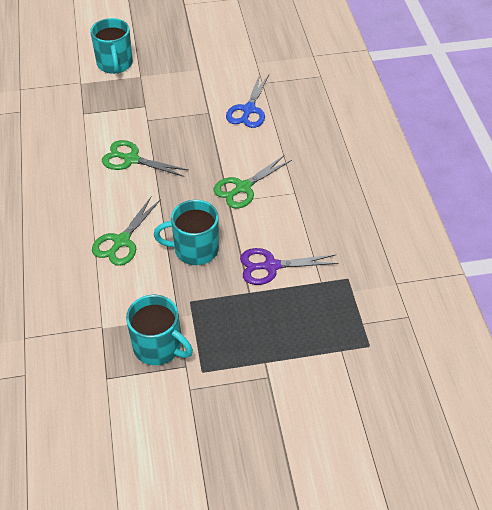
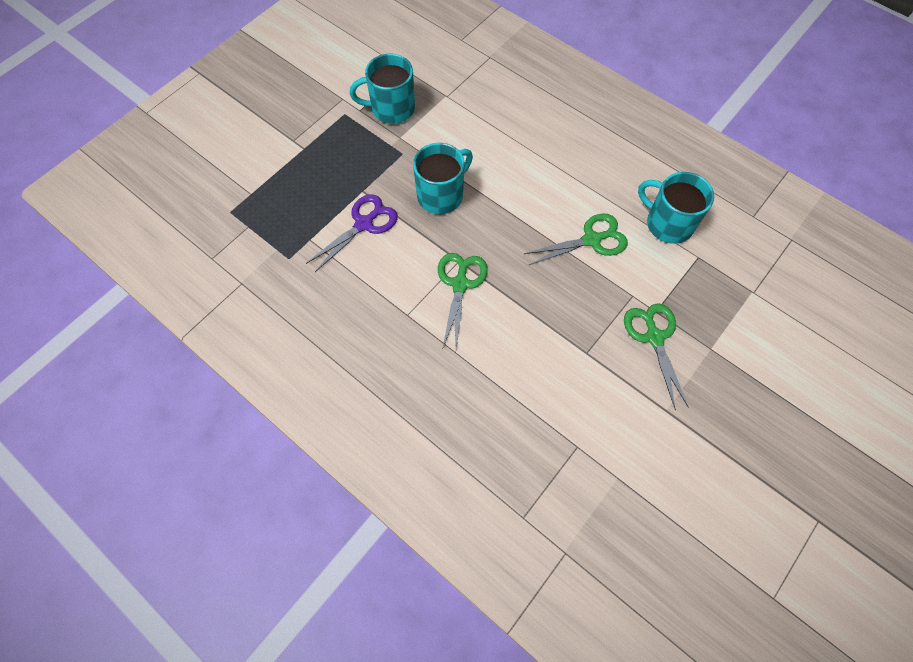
camera: 140 degrees right, 15 degrees up
(115, 64) = (756, 344): turquoise mug -> turquoise mug (668, 224)
(121, 242) = (506, 161): green scissors -> green scissors (654, 337)
(248, 110) = (550, 389): blue scissors -> none

